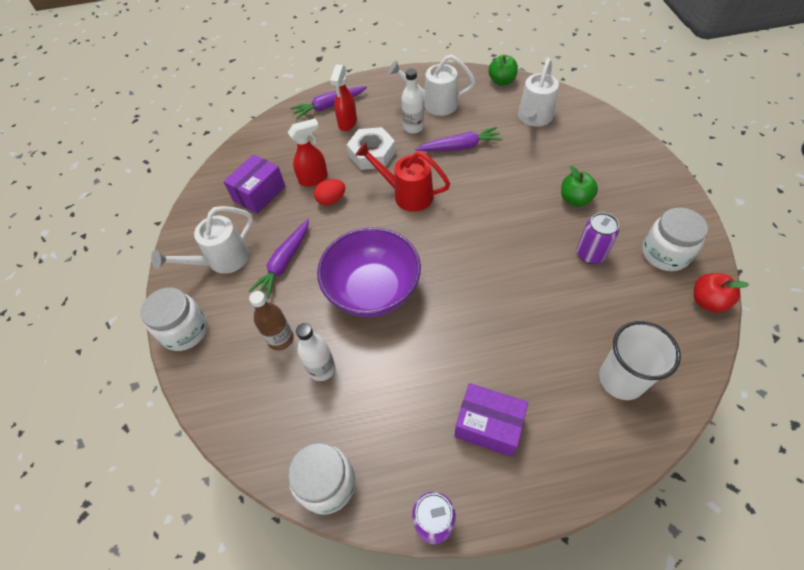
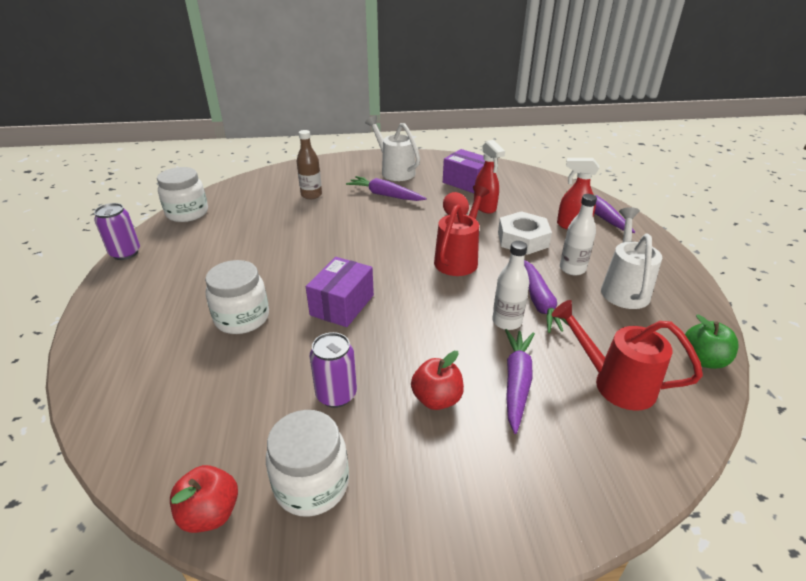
camera: 90 degrees right, 20 degrees down
(185, 330) = (335, 162): white jar -> white jar (242, 318)
(322, 369) = (276, 211): white bottle -> white bottle (507, 322)
(373, 290) = (341, 235): purple bowl -> none
(488, 426) = (176, 286): purple box -> purple box (342, 305)
(533, 118) = (615, 383): white watering can -> red watering can
(546, 161) = (517, 382): none -> purple carrot
(575, 199) = (436, 399): green apple -> red apple
(621, 379) = (160, 383): white cup -> none

